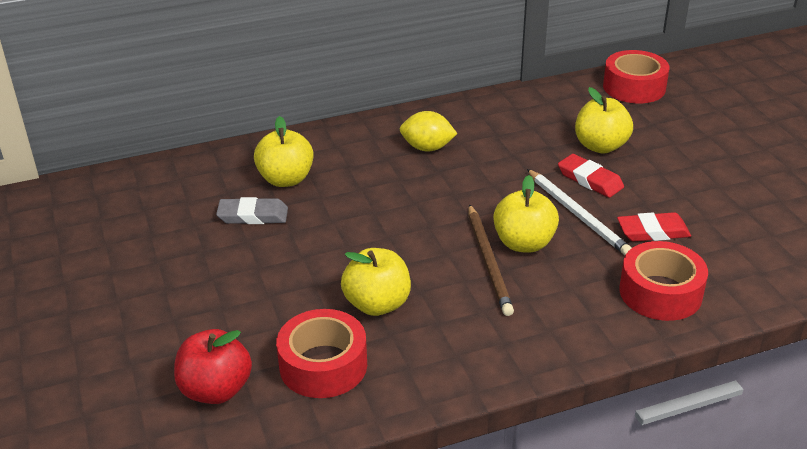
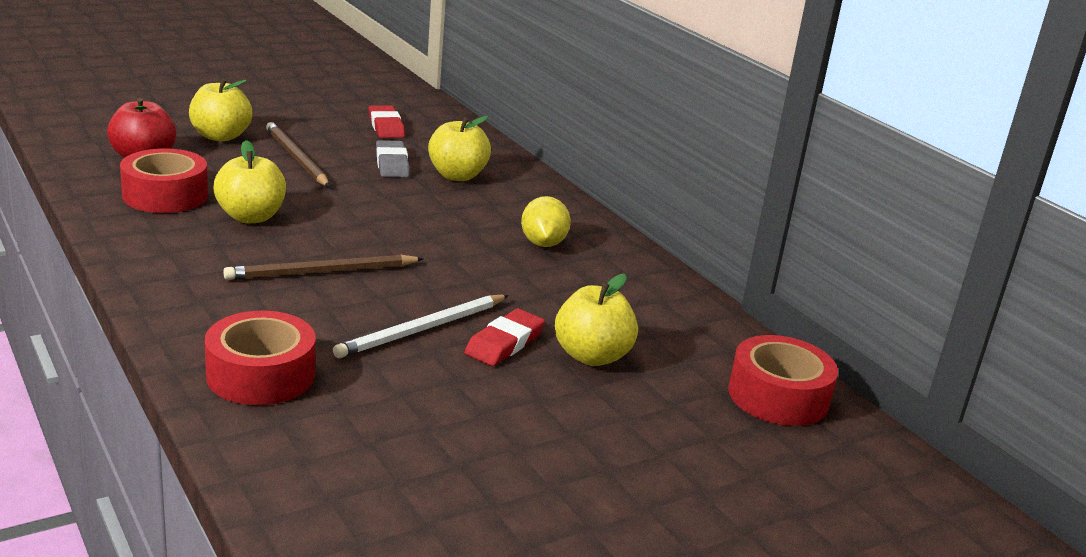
camera: 75 degrees right, 10 degrees down
(230, 276) = (296, 158): none -> brown pencil
(524, 243) = (357, 293): yellow apple -> yellow apple (221, 136)
(653, 231) = (392, 380): red eraser -> red eraser (386, 126)

